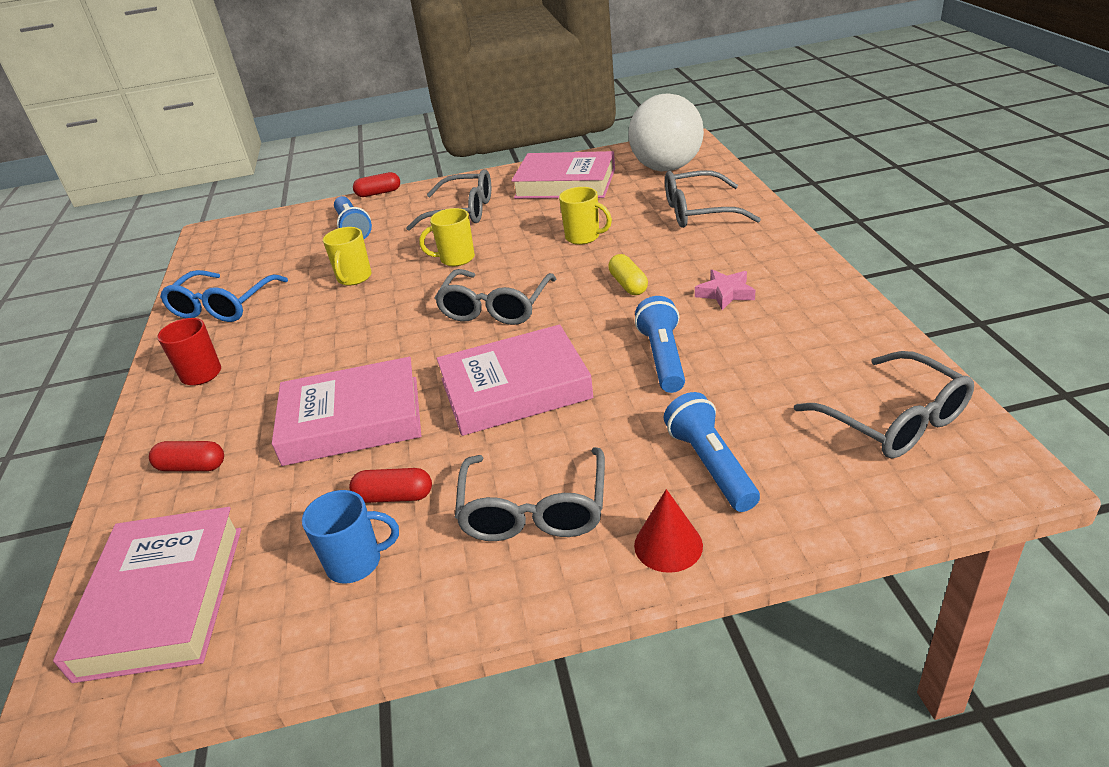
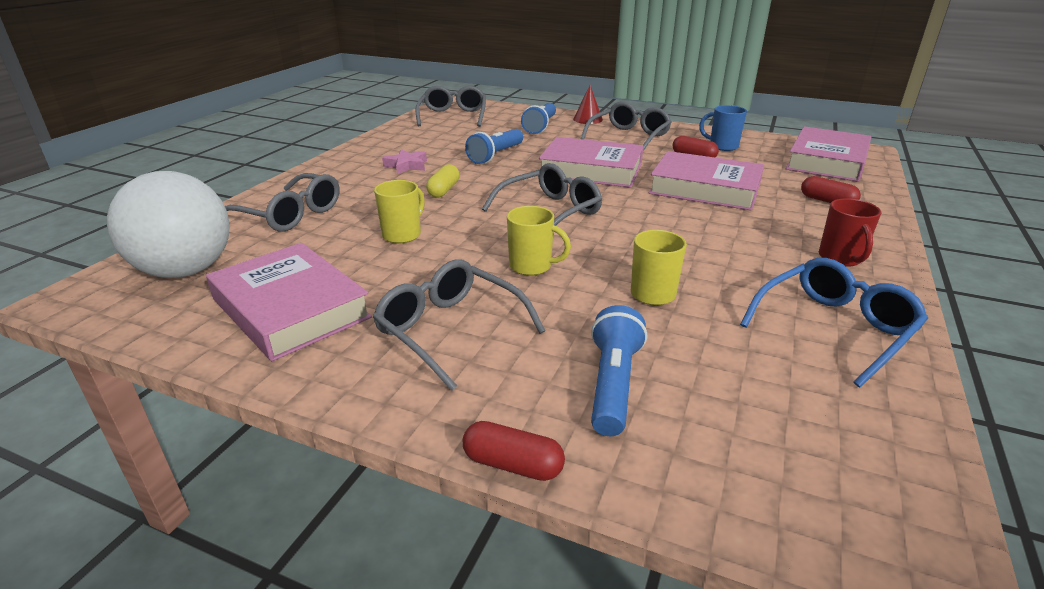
camera: 150 degrees left, 5 degrees down
(583, 237) = (403, 235): yellow mug -> yellow mug turned 60 degrees clockwise

